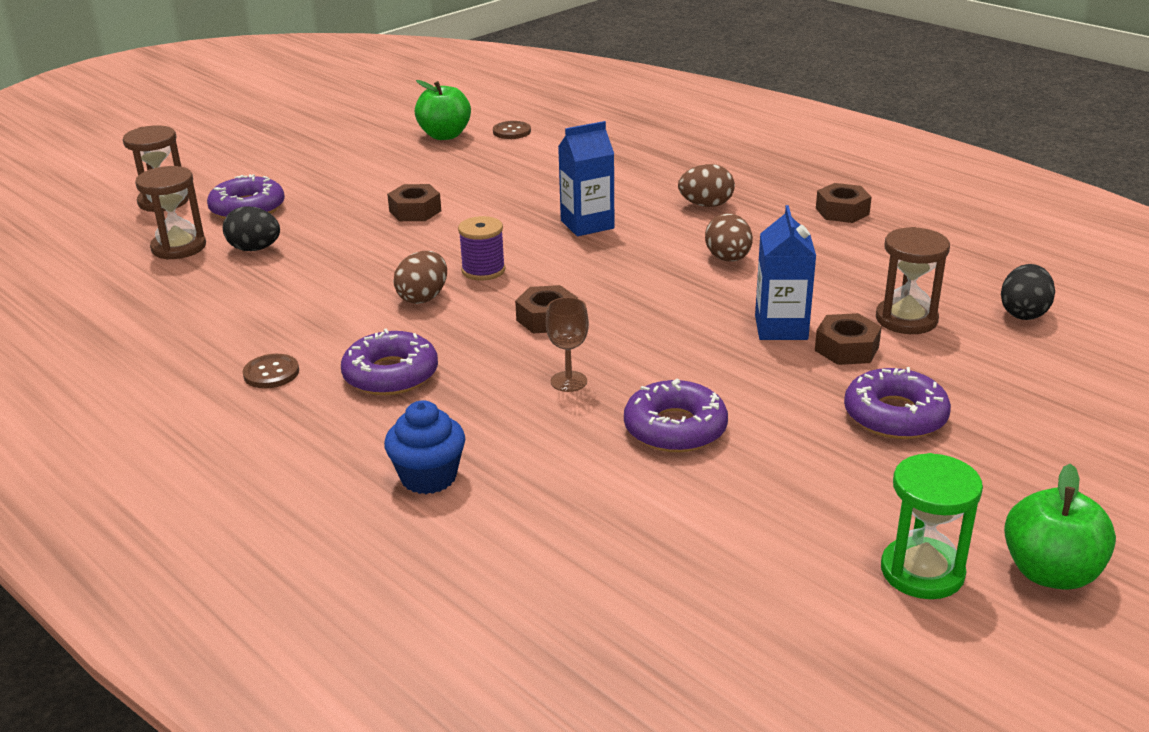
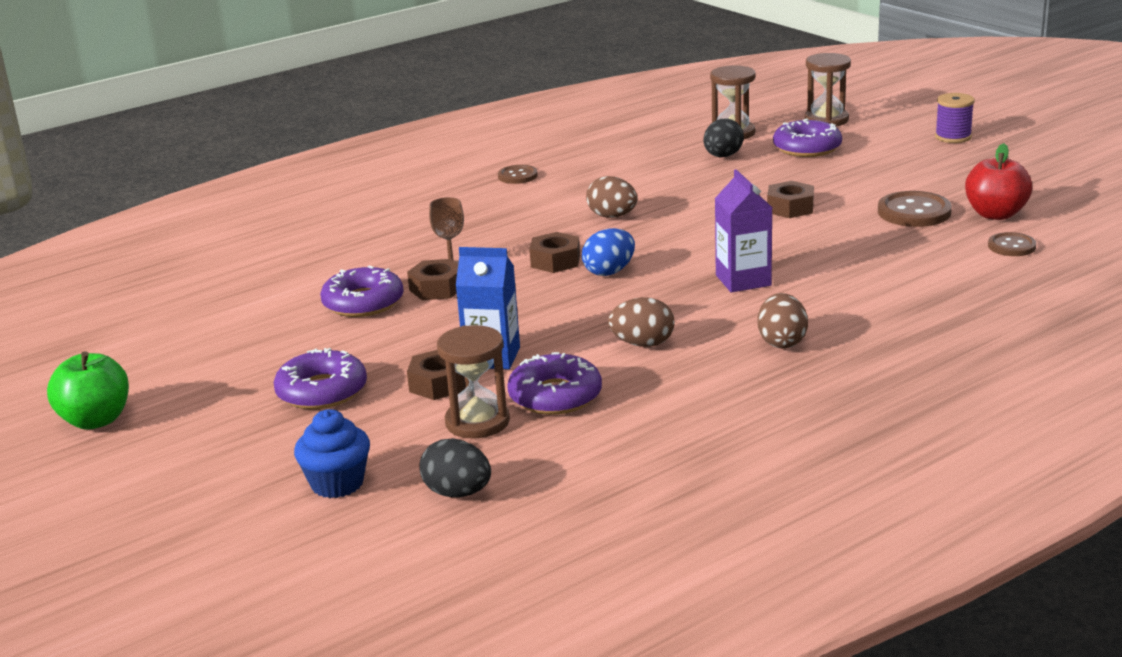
camera: 100 degrees right, 5 degrees down
(391, 374) = (495, 210): purple donut -> purple donut (555, 396)
(428, 477) = (360, 225): blue cupcake -> blue cupcake (337, 483)
(435, 163) = (914, 212): none -> brown button
(445, 135) = (995, 214): green apple -> red apple
(483, 270) = (655, 237): purple spool -> purple spool (953, 137)
(573, 287) = (609, 272): none -> blue egg
(587, 224) = (743, 280): blue carton -> purple carton
(842, 211) = (749, 421): brown nut -> brown nut (437, 288)
(922, 572) = (138, 373): green hourglass -> none

